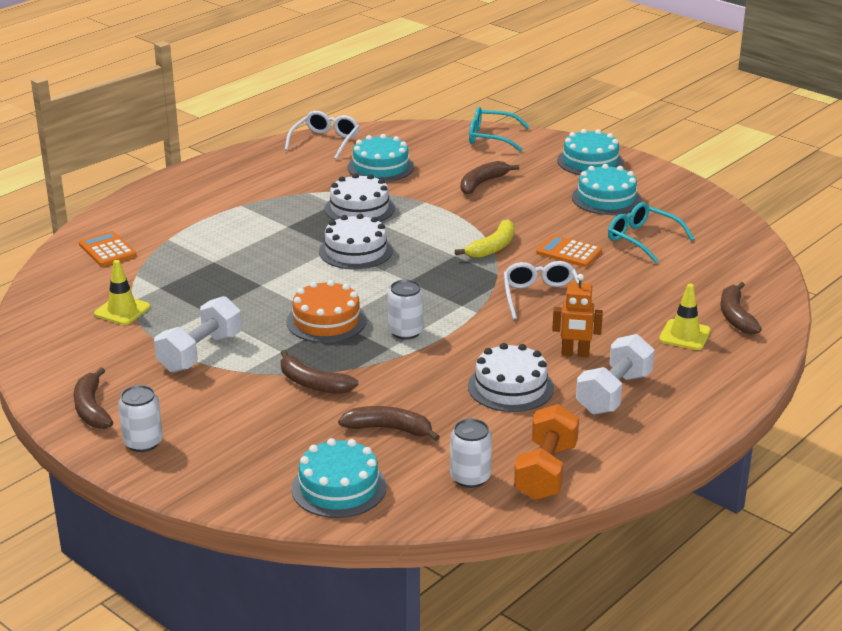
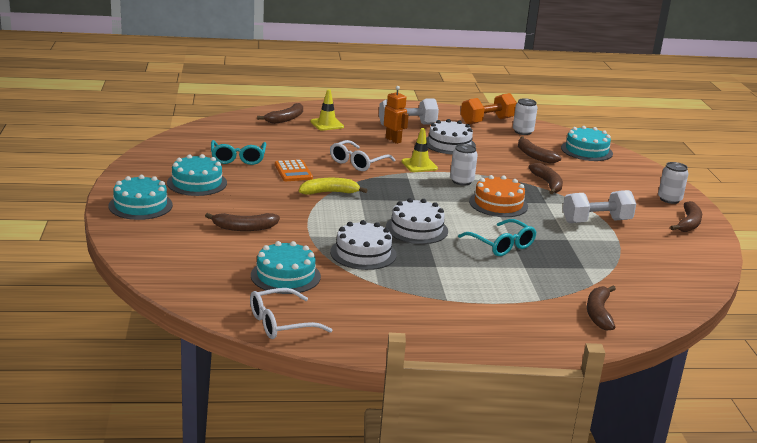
camera: 140 degrees left, 5 degrees down
(107, 250) = (599, 313): orange calculator -> brown banana
(122, 310) = (625, 265): yellow traffic cone -> yellow traffic cone (419, 165)
(490, 137) = (152, 256): turquoise glasses -> turquoise glasses (502, 245)

